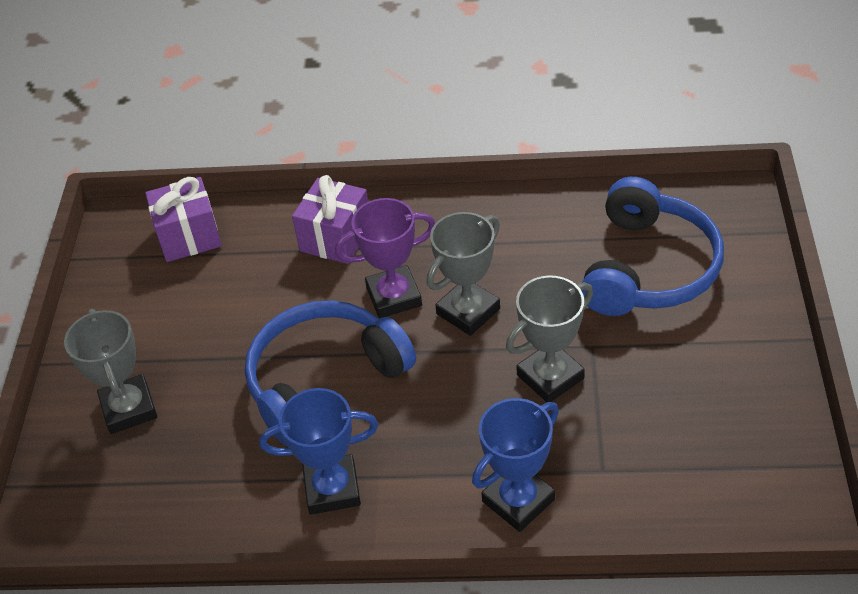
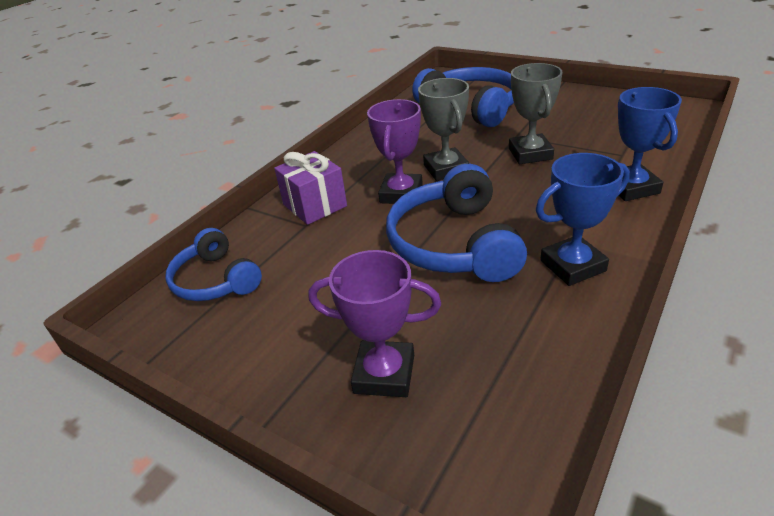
camera: 60 degrees left, 10 degrees down
(129, 408) = (384, 374): grey trophy -> purple trophy
(189, 236) = (215, 280): purple gift -> blue headphones
(332, 489) = (572, 266): blue trophy -> blue trophy turned 45 degrees clockwise

